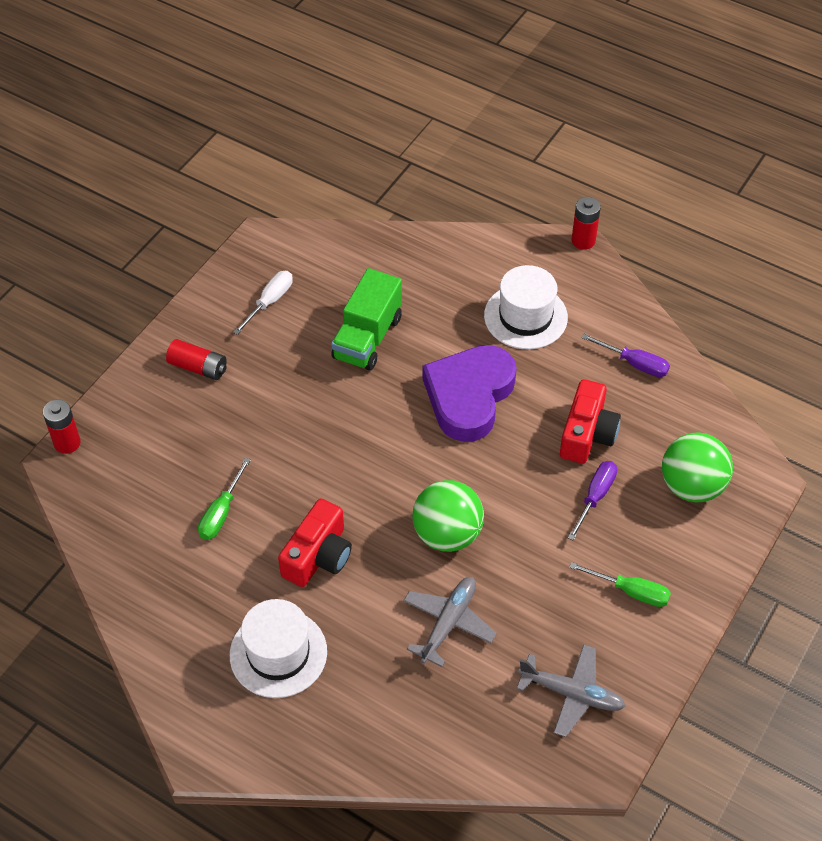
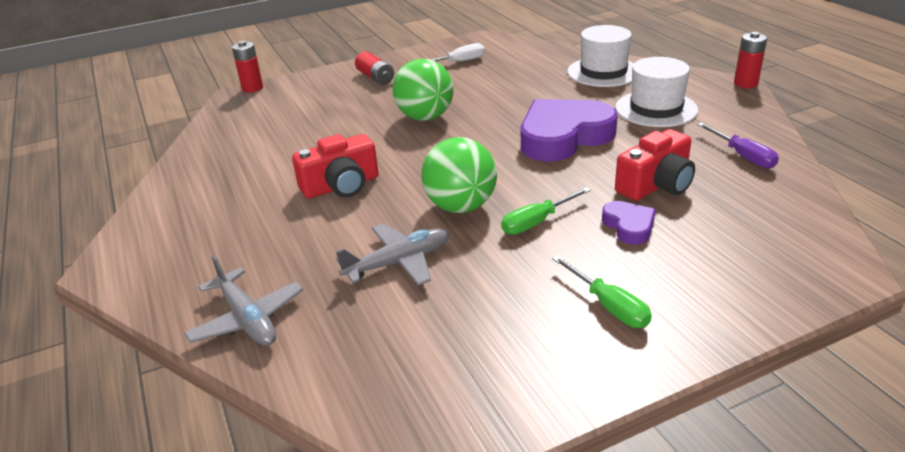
camera: 35 degrees right, 20 degrees down
(221, 512) = (302, 143): green screwdriver -> green screwdriver (536, 222)
(278, 653) = (240, 230): white hat -> white hat (603, 72)
(367, 338) = (511, 91): green truck -> none
(572, 694) = (466, 364): grey plane -> grey plane (247, 319)
(595, 497) = (629, 226): purple screwdriver -> purple heart
(691, 486) = (747, 250): green ball -> green ball (425, 117)

